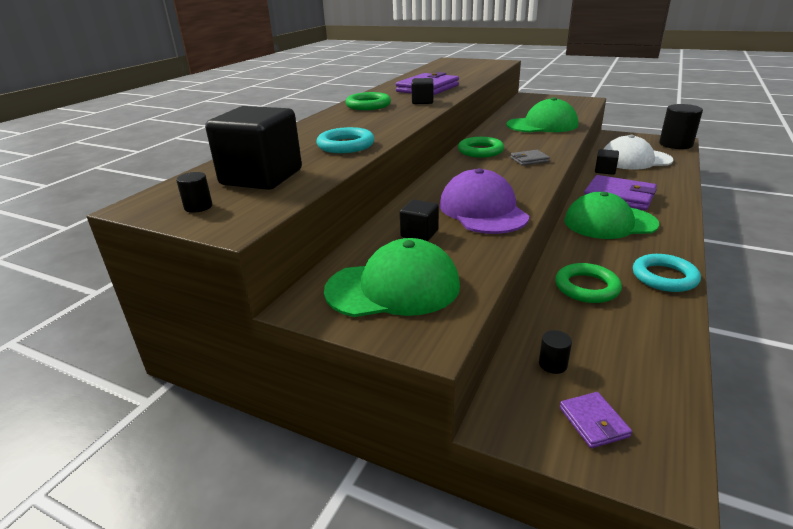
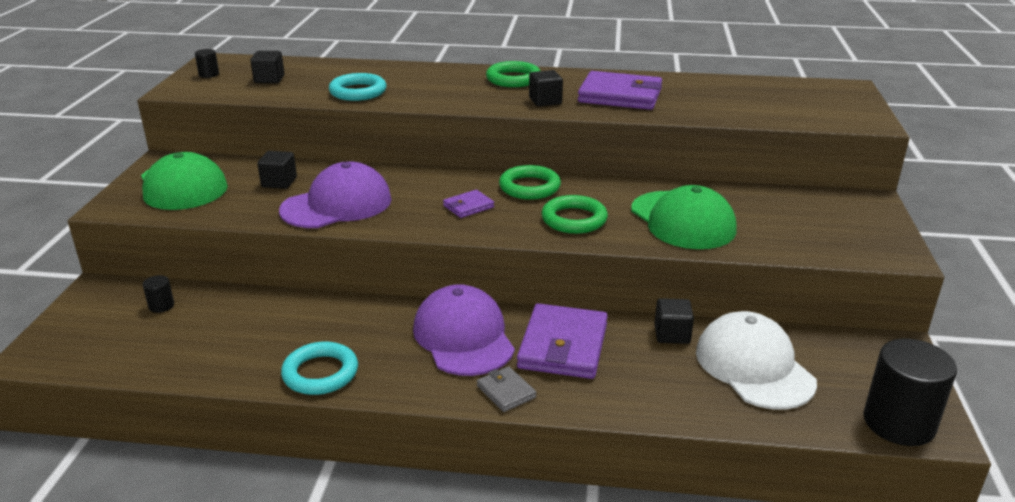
camera: 70 degrees right, 0 degrees up
(261, 177) = (269, 79): black cube -> black cube, size x0.50
(529, 160) = (509, 219): grey wallet -> grey wallet (506, 392)
(587, 287) = (291, 321): green ring -> green ring (574, 219)
(593, 422) = (89, 326): purple wallet -> purple wallet (468, 206)
(609, 223) = (463, 337): green cap -> purple cap

